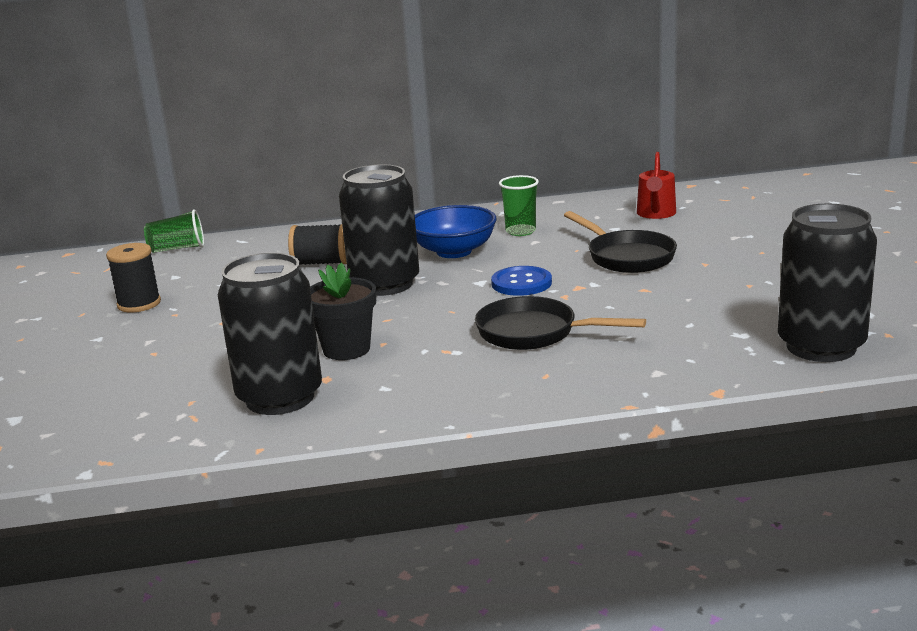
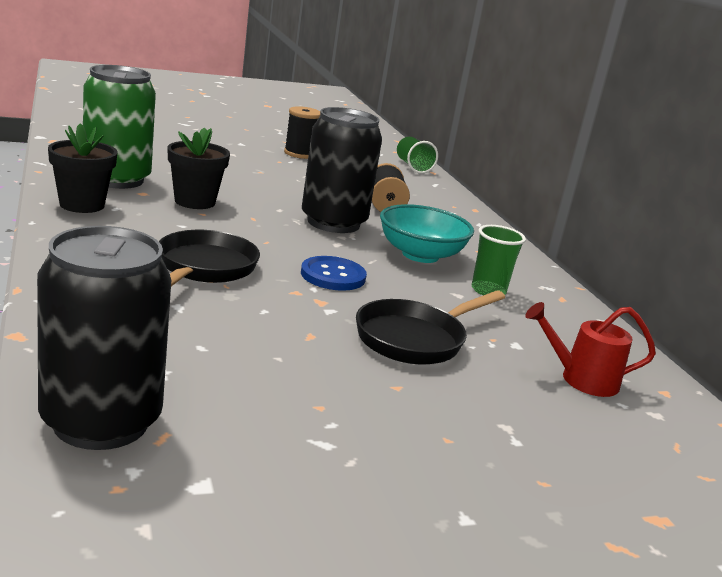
camera: 75 degrees right, 0 degrees up
(280, 398) = (116, 179): black can -> green can
(382, 406) = (82, 205): none -> black flower pot
(454, 251) = (420, 255): blue bowl -> turquoise bowl

